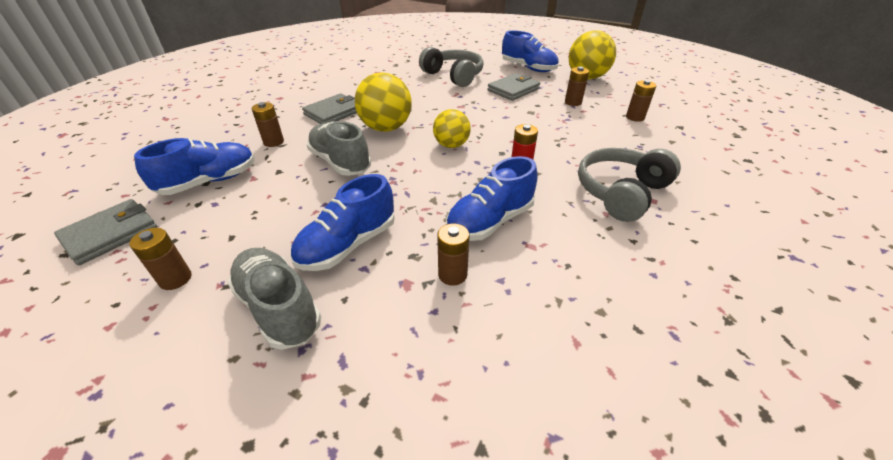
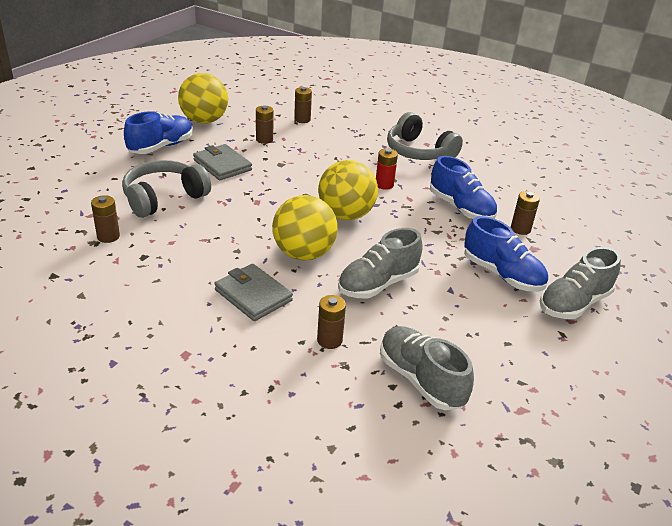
camera: 90 degrees left, 5 degrees down
(110, 234) = (523, 435): grey wallet -> none
(175, 279) = (565, 366): brown battery -> brown battery (108, 236)
(209, 182) = (420, 379): blue shoe -> grey shoe
(451, 145) = (346, 215): yellow ball -> yellow ball, size x1.57

